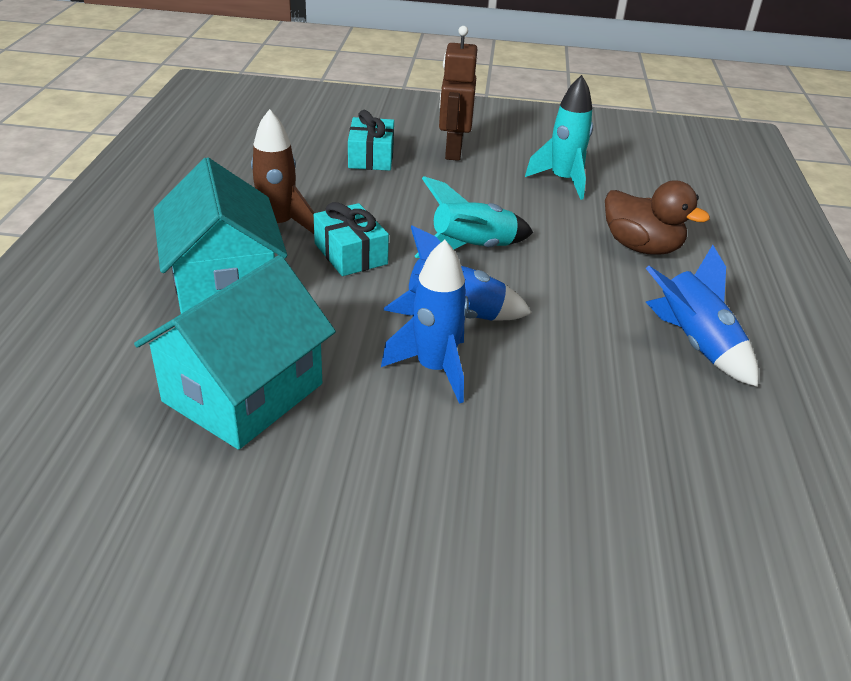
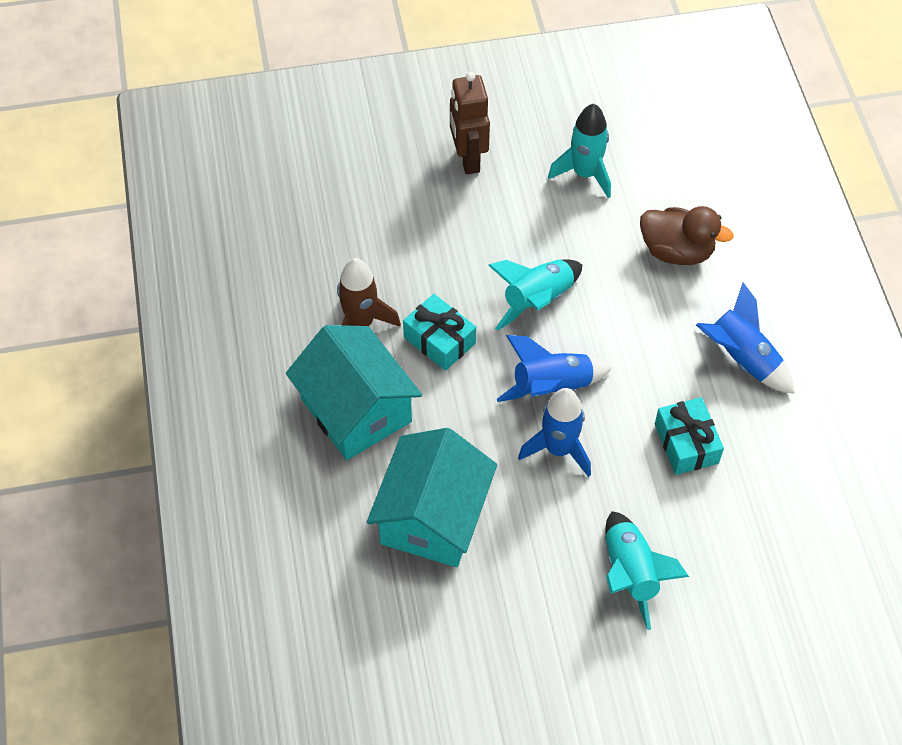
camera: 15 degrees left, 20 degrees up
(371, 157) = (395, 193): turquoise gift -> turquoise gift (686, 443)
(470, 522) = (630, 574): none -> turquoise rocket

